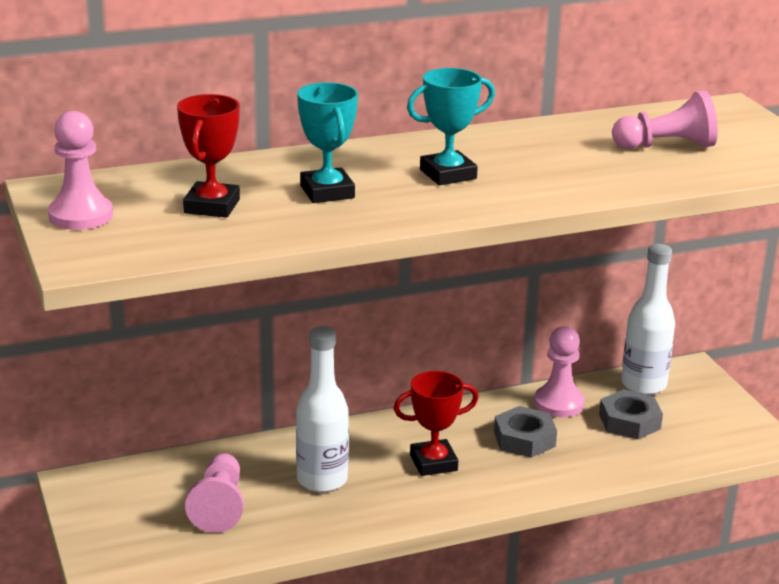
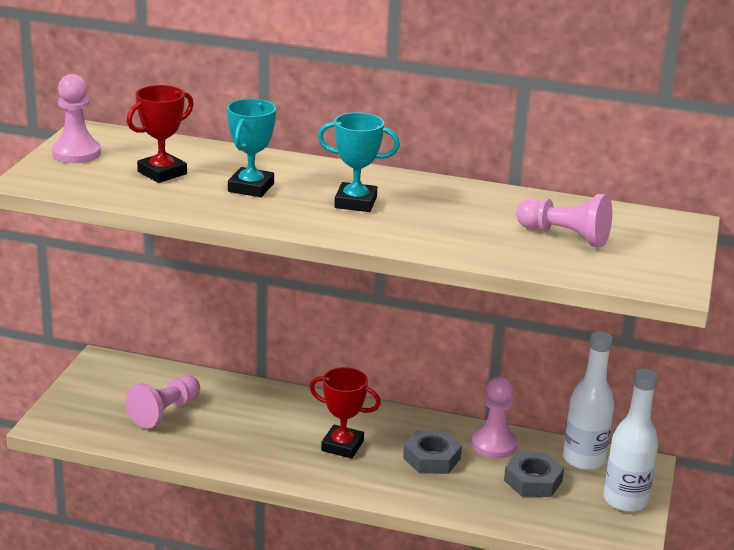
camera: 35 degrees right, 0 degrees up
(322, 480) = (251, 424): white bottle -> white bottle (625, 500)

